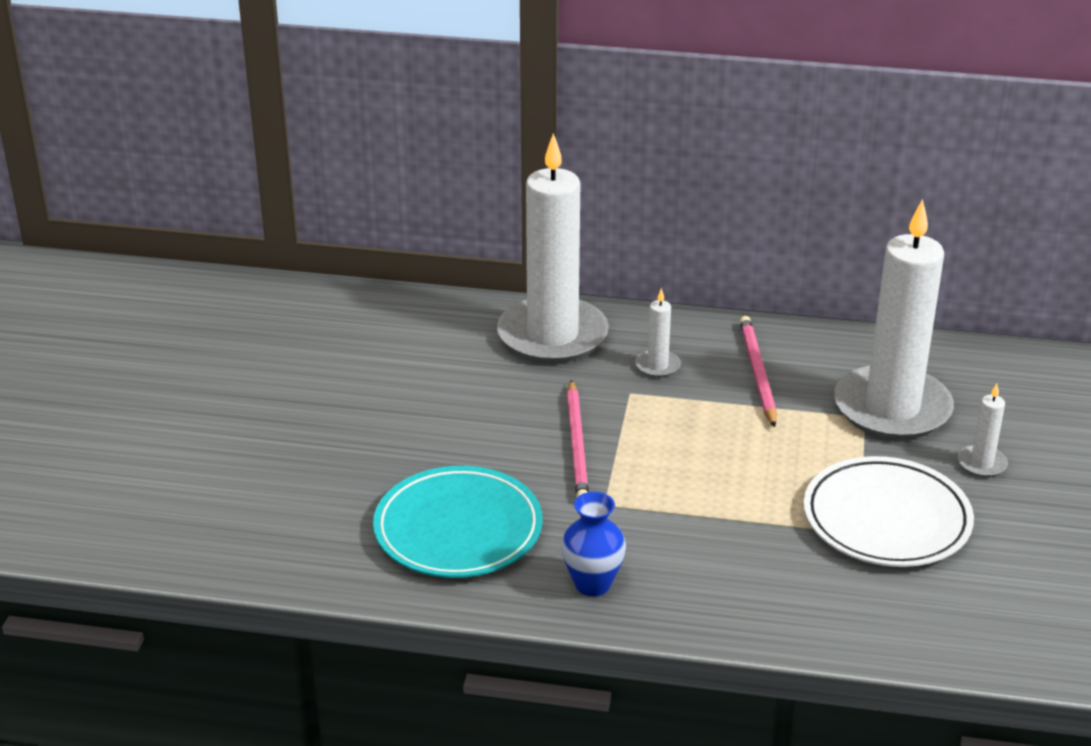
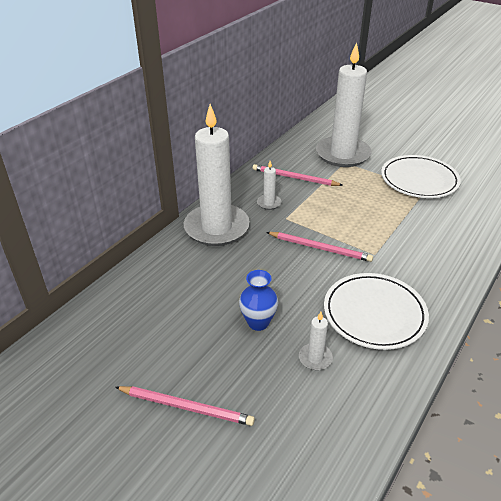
camera: 65 degrees left, 5 degrees up
(204, 413) = (186, 407): none -> pink pencil
(458, 529) = (374, 314): turquoise plate -> white plate
(592, 584) = (439, 277): blue vase -> blue vase (258, 322)
(981, 464) = (391, 147): white candle -> white candle (315, 358)

